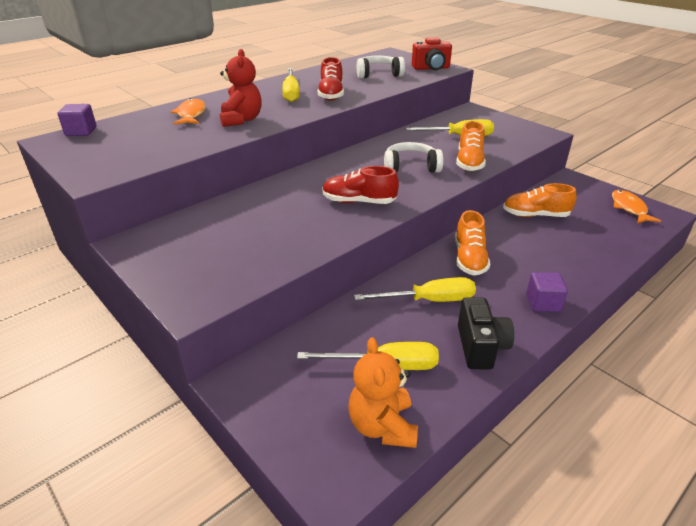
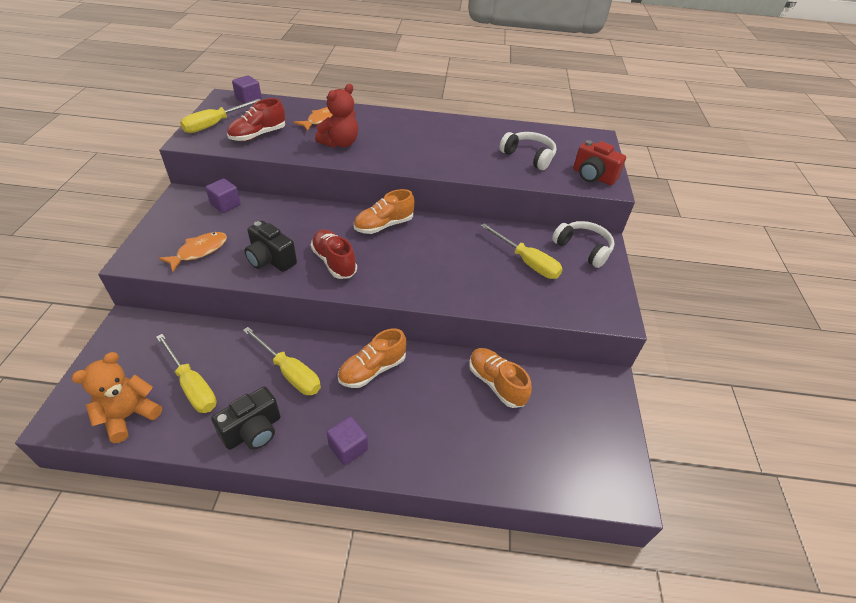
camera: 45 degrees right, 10 degrees up
(189, 224) = (225, 205): none -> purple cube
(291, 93) = (420, 137): yellow screwdriver -> yellow screwdriver (215, 124)
(312, 229) = (270, 260): none -> black camera
(331, 95) = (444, 156): red shoe -> red shoe (258, 135)
(410, 167) = (426, 261): white headphones -> white headphones (583, 249)
(469, 162) = (478, 291): orange shoe -> orange shoe (384, 225)
(629, 208) = (600, 455): orange fish -> orange fish (199, 251)

